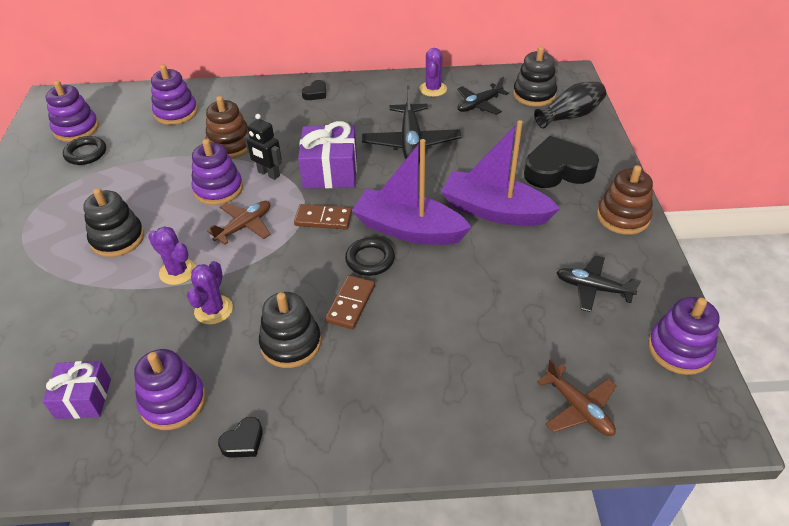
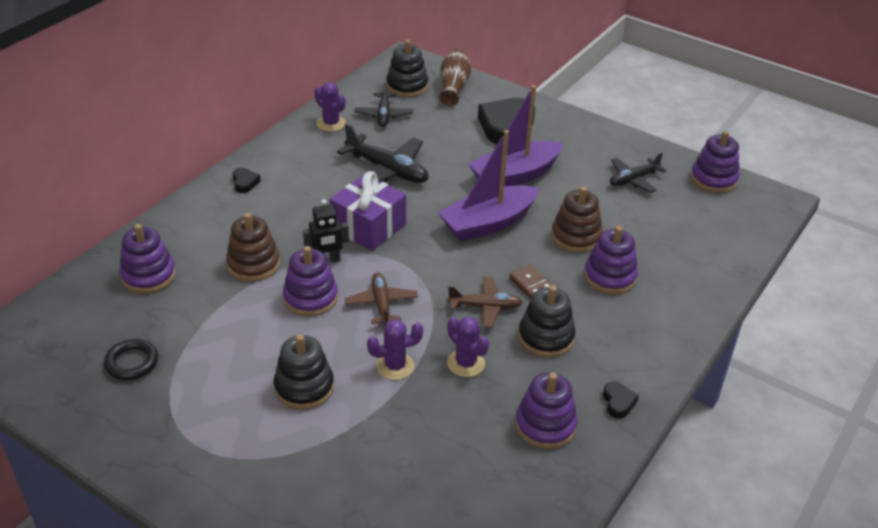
camera: 55 degrees left, 5 degrees down
(76, 129) = (73, 355): purple stacking toy -> purple stacking toy (610, 277)
(83, 398) = (491, 478): purple gift -> none
(323, 219) = (424, 258): brown domino -> none
(370, 259) = (499, 257): black ring -> none
(570, 116) = (454, 87): black vase -> brown vase
(578, 408) = (722, 241): brown plane -> brown plane (485, 307)
(623, 217) = (583, 130): brown stacking toy -> brown stacking toy (576, 237)

